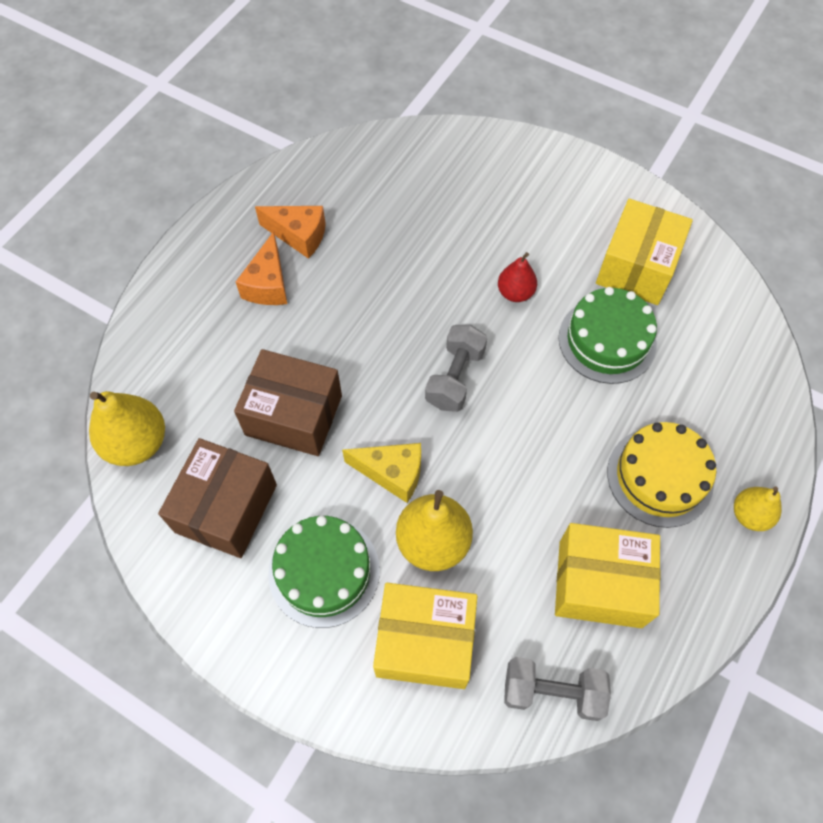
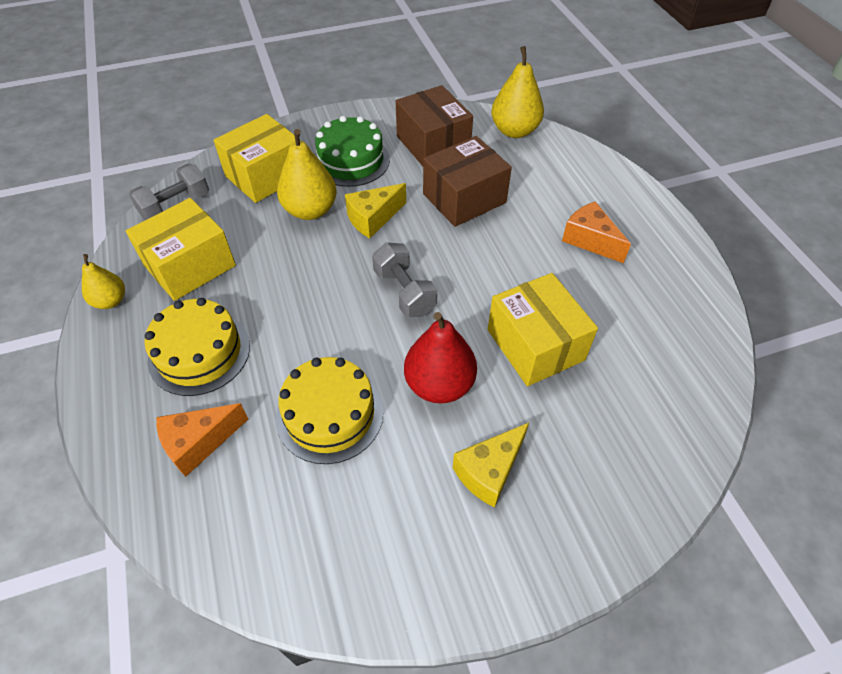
camera: 130 degrees right, 10 degrees down
(299, 235) = (627, 282): orange cheese -> orange cheese (199, 443)
(515, 293) = (439, 384): red pear -> red pear, size x1.66
(548, 225) = (489, 471): none -> yellow cheese
(607, 340) = (329, 414): green cake -> yellow cake
(636, 267) = (371, 508): yellow box -> yellow box (535, 345)
(749, 515) = (109, 383): yellow pear -> yellow pear (110, 301)

